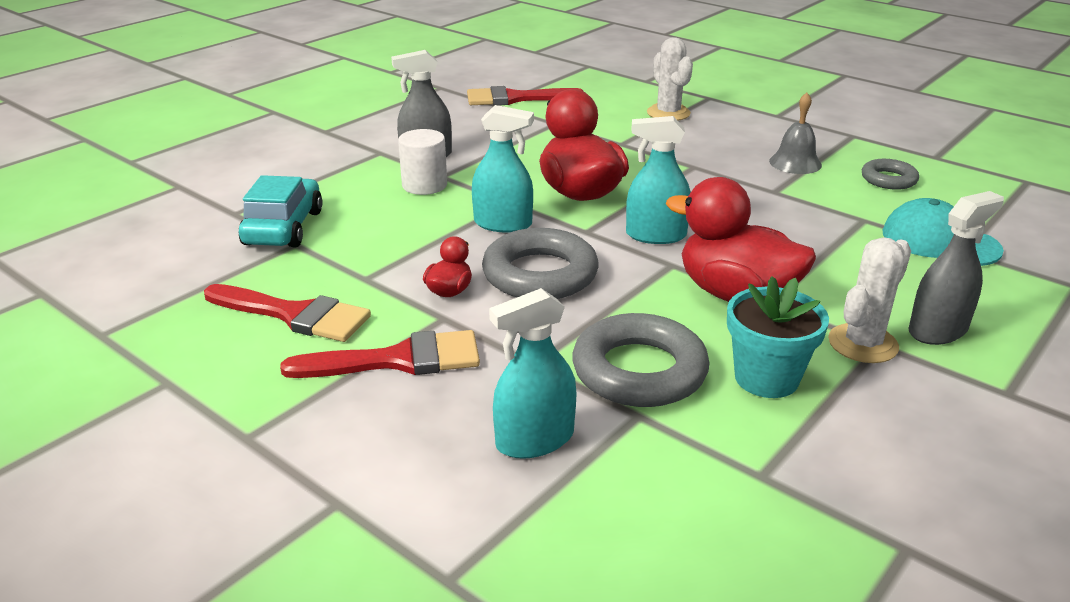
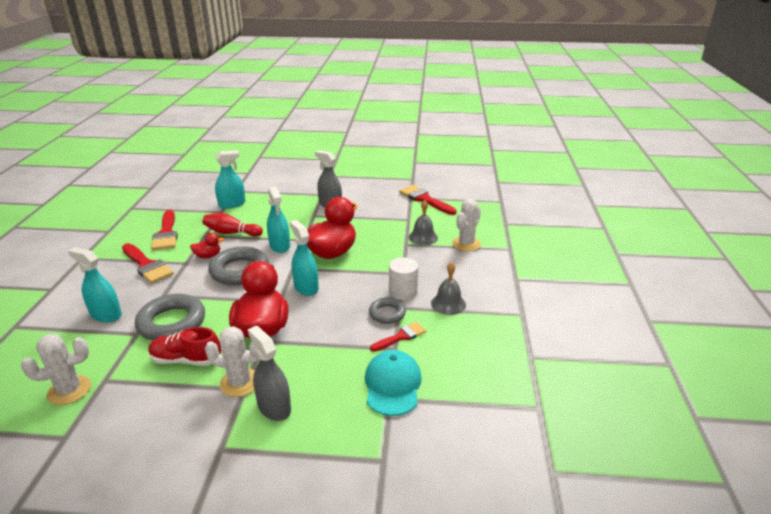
camera: 55 degrees right, 0 degrees up
(283, 228) = (232, 204): turquoise car -> turquoise spray bottle
(396, 252) = (231, 233): none -> red bowling pin
(424, 185) = (299, 215): white cylinder -> white cylinder (403, 292)
(618, 129) = (423, 237): none -> grey bell
(765, 523) = (69, 390): none -> white cactus
(766, 378) = (186, 360): turquoise flower pot -> red shoe
(842, 208) = (401, 336): none -> red brush
(888, 179) = (465, 344): grey ring -> grey ring (387, 313)
(937, 330) = (274, 407): grey spray bottle -> grey spray bottle turned 150 degrees counterclockwise

